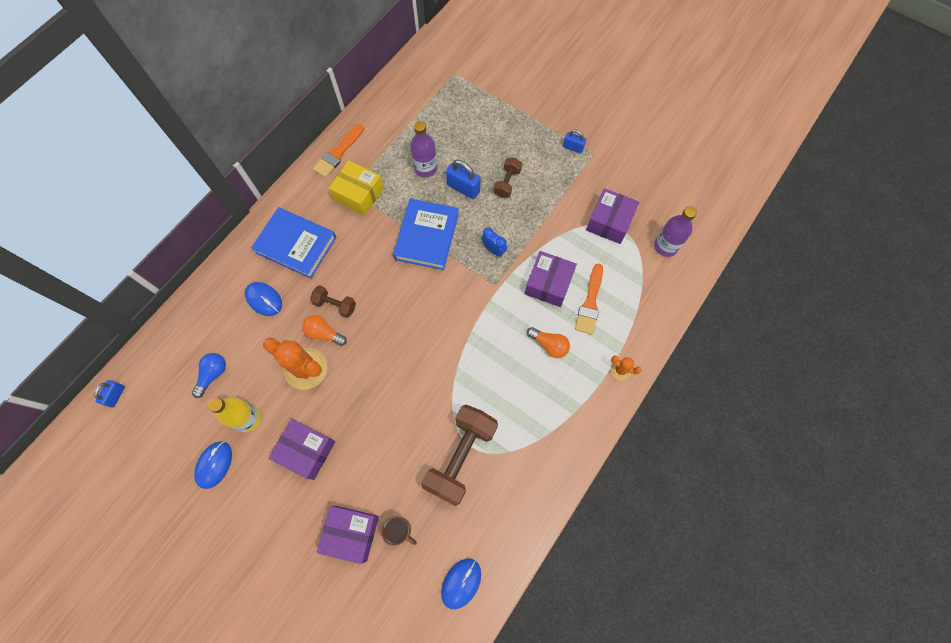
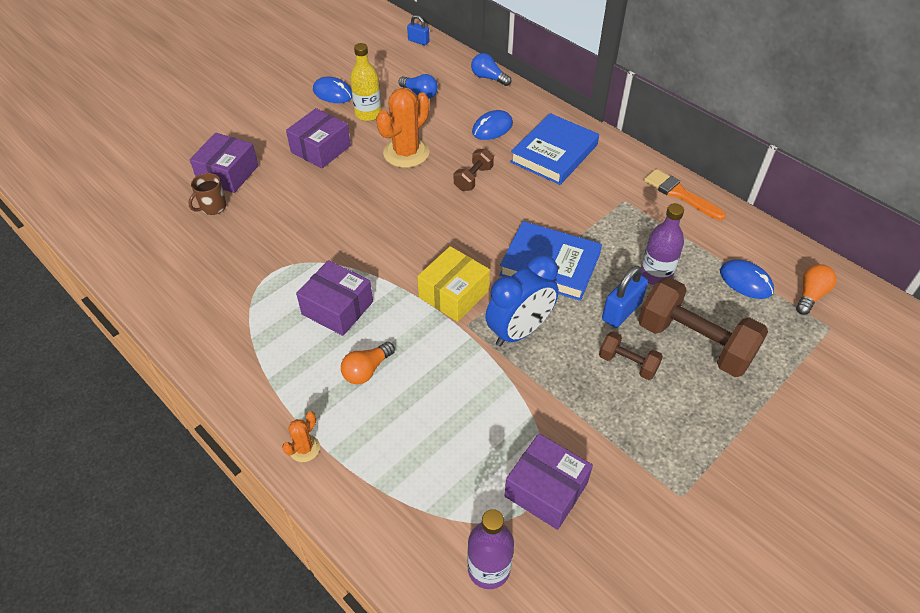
camera: 100 degrees right, 20 degrees down
(184, 314) = (488, 78): none -> blue light bulb
(324, 333) = (442, 168): orange light bulb -> orange light bulb (810, 295)
(359, 194) = (618, 208): yellow box -> yellow box (453, 294)
(461, 457) = (263, 263): brown dumbbell -> brown dumbbell (694, 343)
(461, 583) = (138, 247): blue mouse -> blue mouse (746, 281)
(493, 250) = (519, 331): blue clock -> blue clock, size x2.01
(548, 284) = (455, 386): purple box -> purple box (337, 308)
(573, 148) = (693, 465): blue padlock -> none
(590, 303) = (414, 432): orange brush -> none

